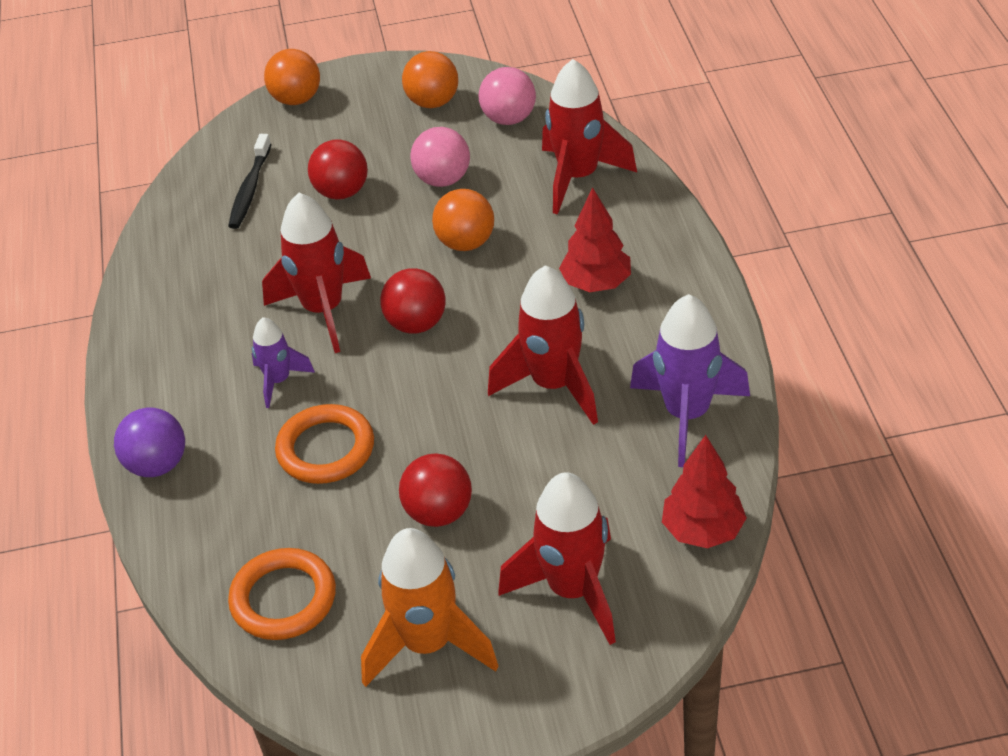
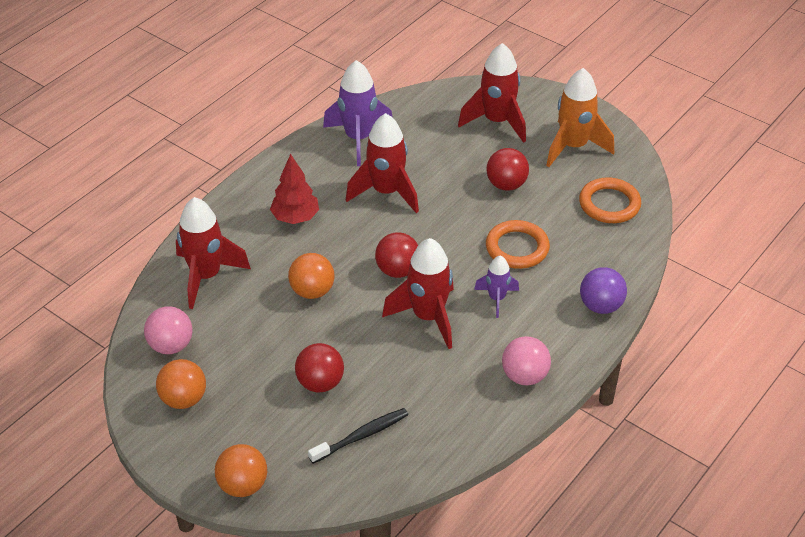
camera: 135 degrees left, 0 degrees up
(443, 179) = (263, 339): pink ball -> pink ball (524, 376)
(703, 531) = (422, 102): red tree -> none

